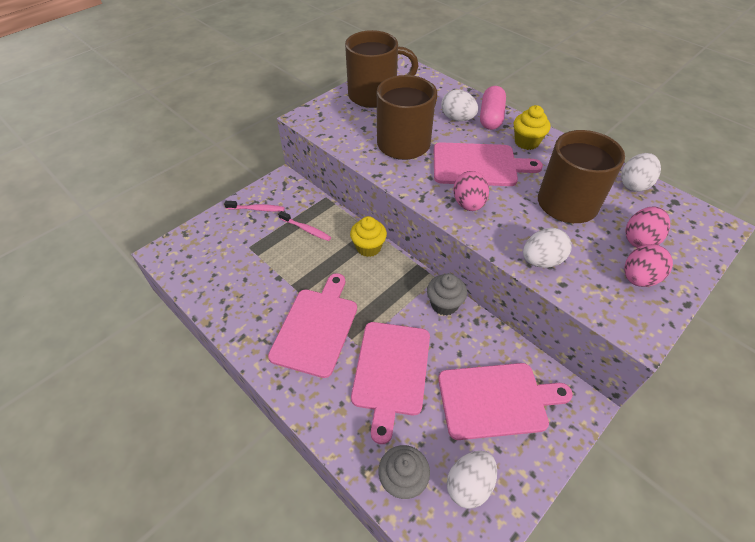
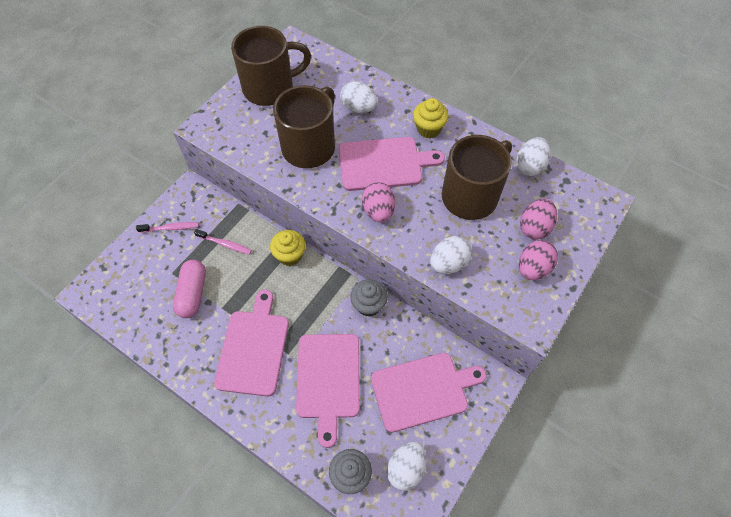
camera: 10 degrees left, 10 degrees up
(491, 117) = (392, 102): pink capsule -> pink capsule (193, 293)

